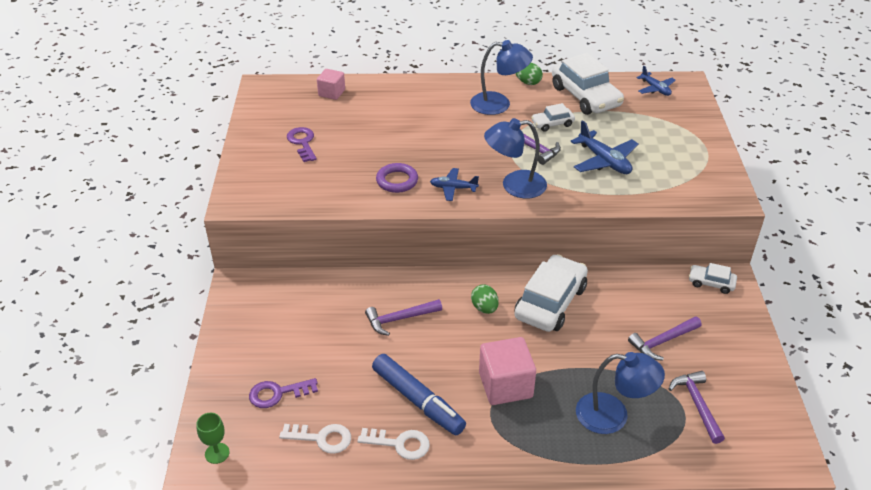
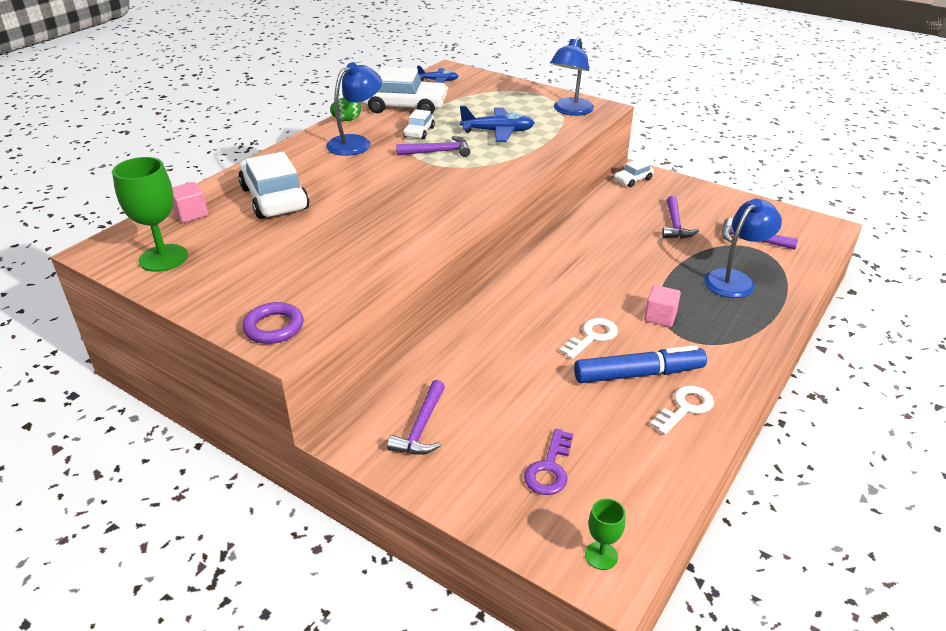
camera: 55 degrees left, 5 degrees down
(276, 112) = (163, 258): none -> green goblet
(302, 143) = (246, 261): purple key -> none
(322, 438) = (640, 459): white key -> white key (592, 337)
(397, 181) = (390, 230): purple ring -> purple ring (274, 327)
(399, 319) = (521, 342): purple hammer -> purple hammer (421, 428)
(453, 188) = (442, 206): blue plane -> none
(484, 308) = (556, 288): green egg -> none
(505, 385) = (660, 317): pink cube -> pink cube, size x0.60
(514, 185) = (477, 178): blue lamp -> blue lamp (570, 111)
(550, 302) = (583, 253): white car -> white car (274, 198)

